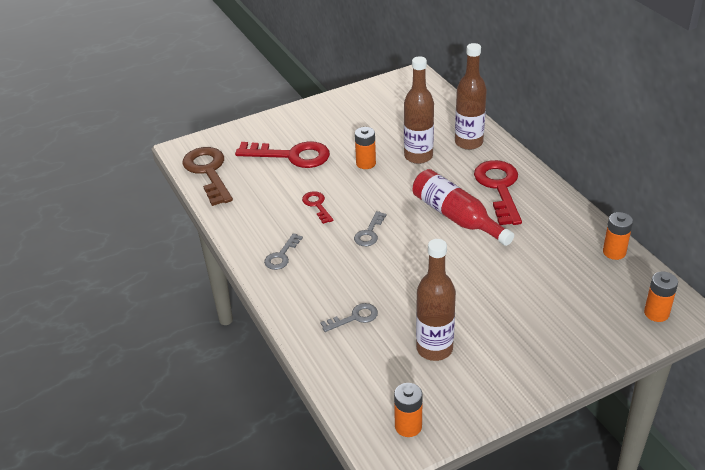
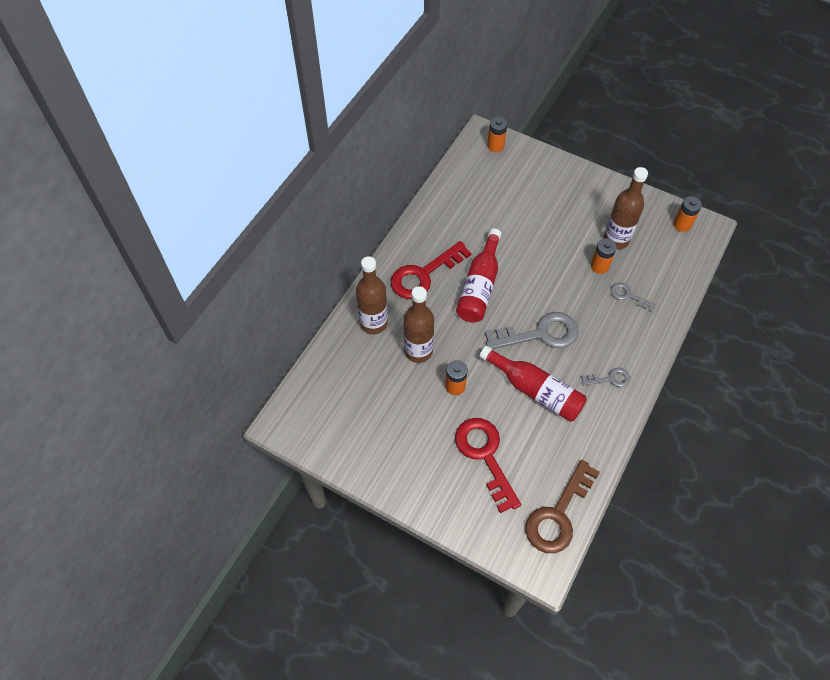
camera: 125 degrees left, 20 degrees up
(317, 205) = (535, 391): red key -> red bottle
(369, 233) = (540, 334): grey key -> grey key, size x1.97
(614, 252) = (451, 183): orange battery -> orange battery (599, 266)

